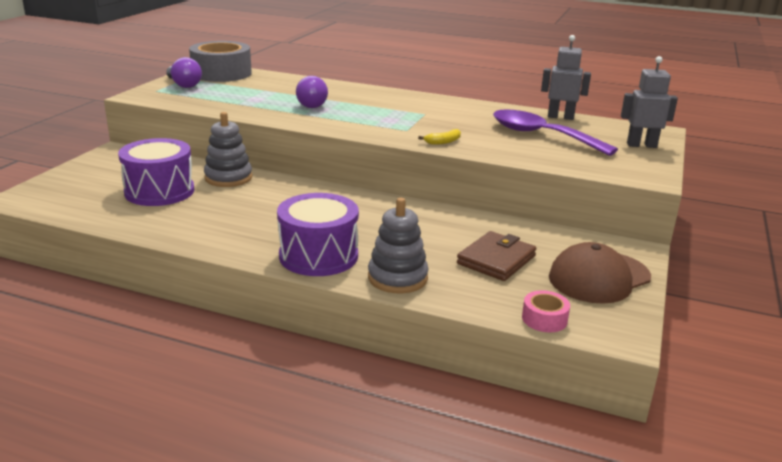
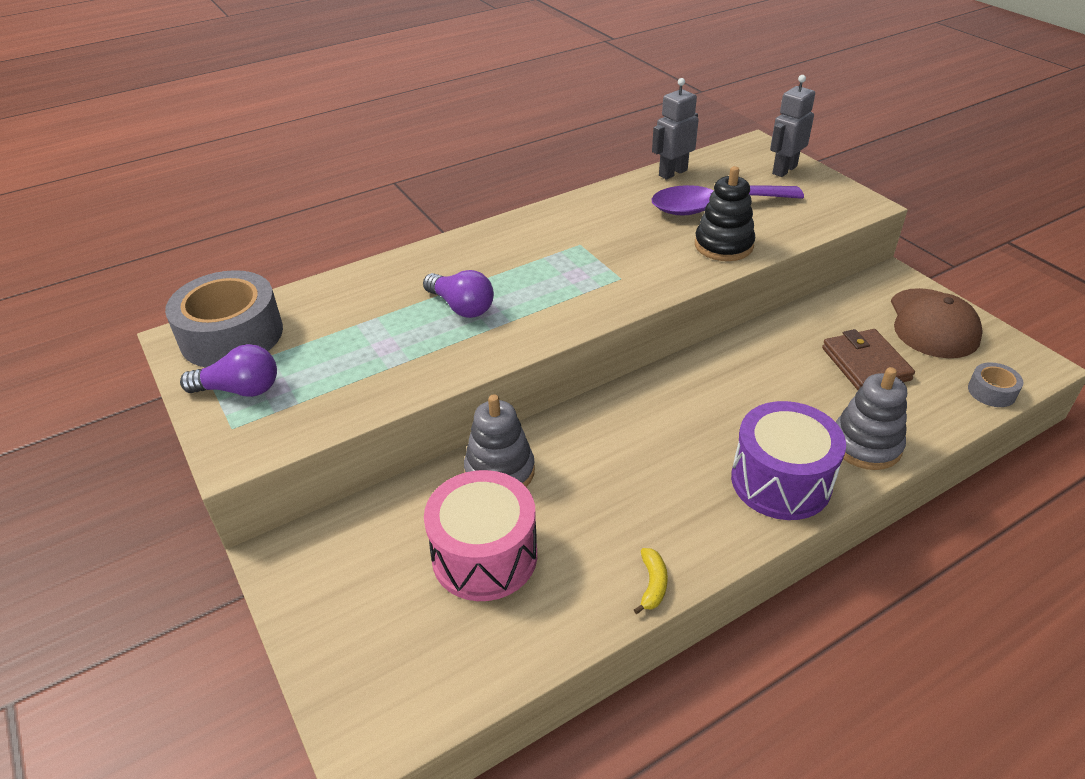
camera: 50 degrees left, 15 degrees up
(159, 191) = (484, 556): purple drum -> pink drum
(443, 142) = (680, 270): yellow banana -> yellow banana (652, 584)
(497, 147) = (723, 245): none -> black stacking toy
(544, 319) = (991, 391): pink tape -> grey tape

